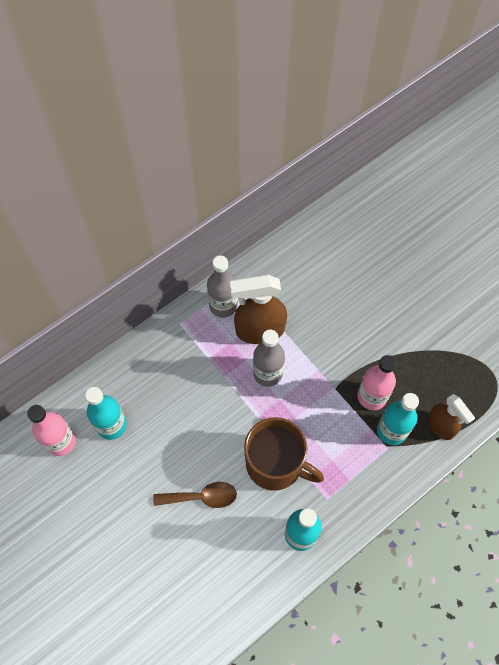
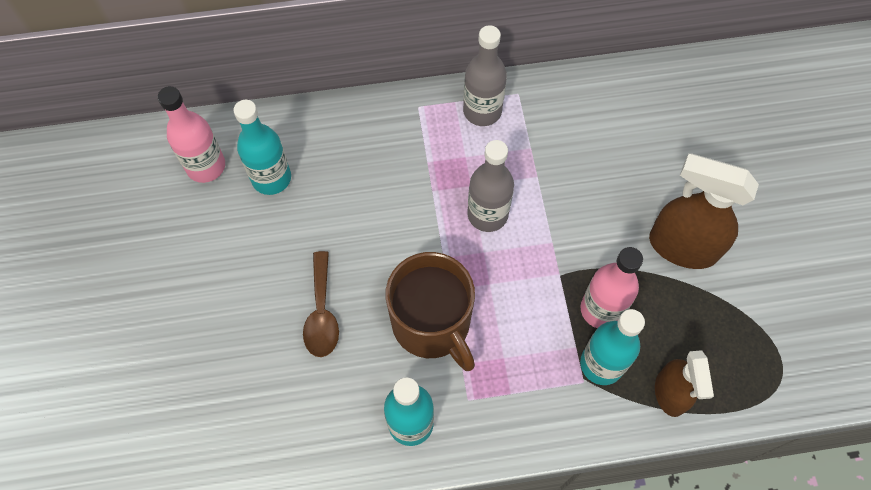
camera: 30 degrees right, 0 degrees up
(202, 497) = (322, 313): brown spoon -> brown spoon turned 60 degrees clockwise
(259, 330) = (508, 160): brown spray bottle -> brown spray bottle (681, 246)

